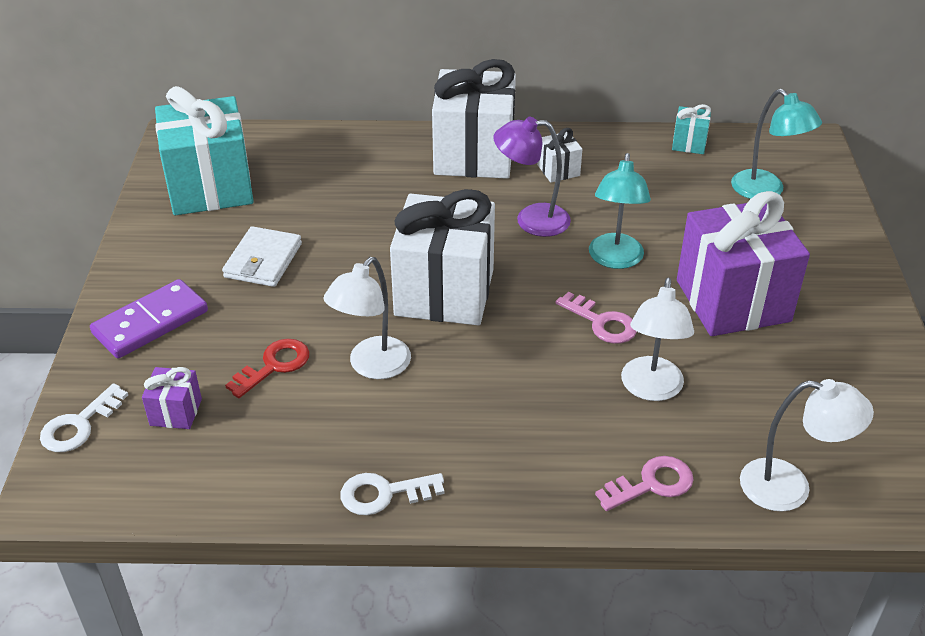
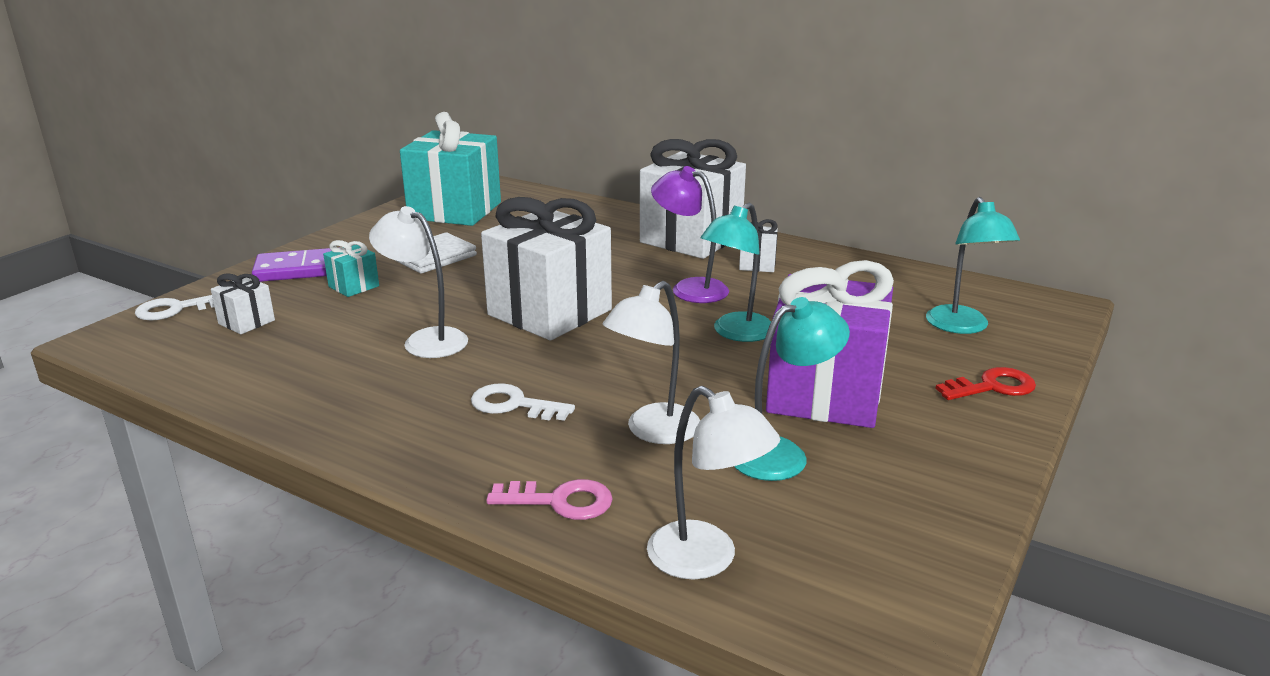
camera: 30 degrees right, 15 degrees down
(176, 412) = (246, 322): purple gift -> white gift
(274, 365) = (353, 317): red key -> red key (992, 387)
(372, 366) = (425, 340): white lamp -> white lamp turned 60 degrees clockwise
(384, 494) = (318, 421): white key -> white key (513, 405)
(602, 322) = (666, 371): pink key -> none
(689, 143) = (915, 276): turquoise gift -> turquoise gift (354, 286)
(754, 372) = (782, 454): none -> turquoise lamp

